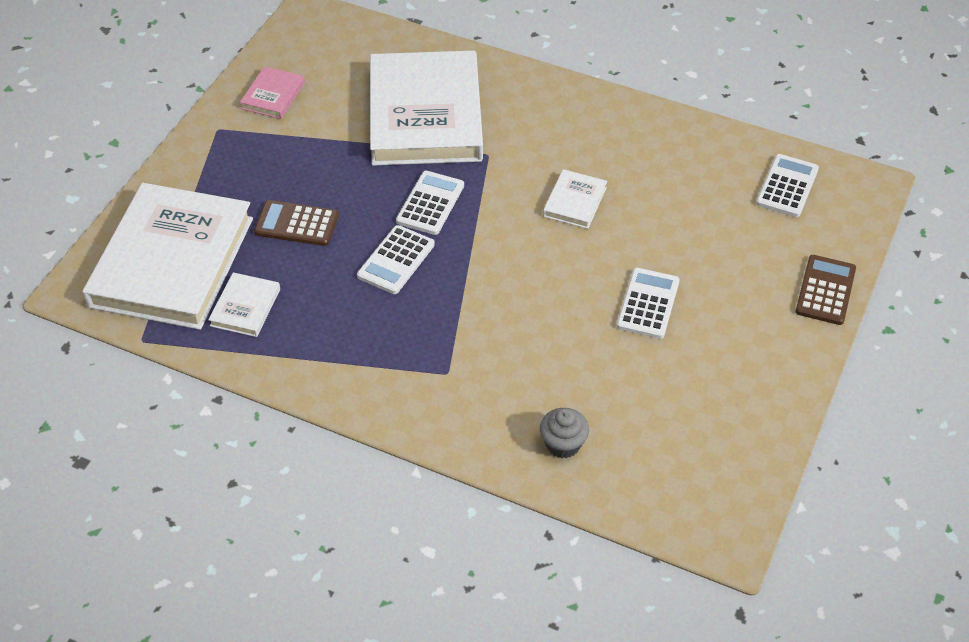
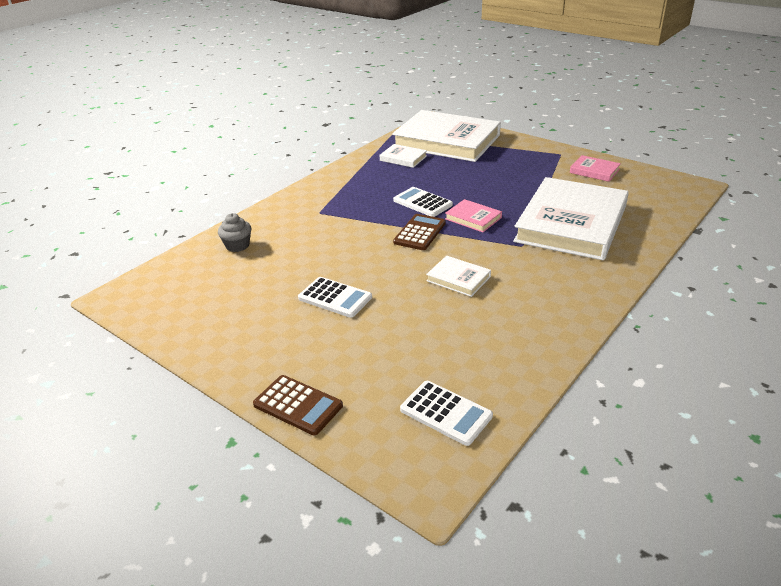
camera: 105 degrees right, 15 degrees down
(296, 224) = (466, 174): brown calculator -> brown calculator (419, 233)
(426, 115) = (571, 224): white book -> white book turned 75 degrees counterclockwise
(430, 203) = (473, 218): white calculator -> pink book

